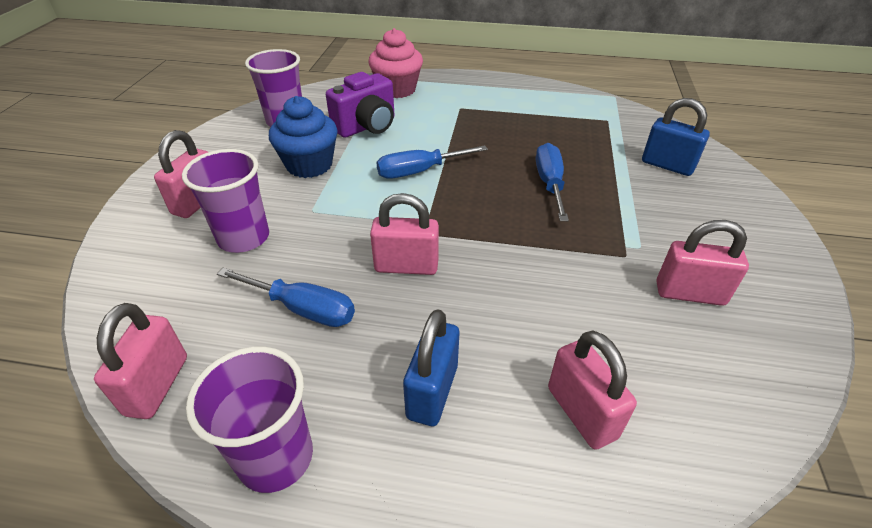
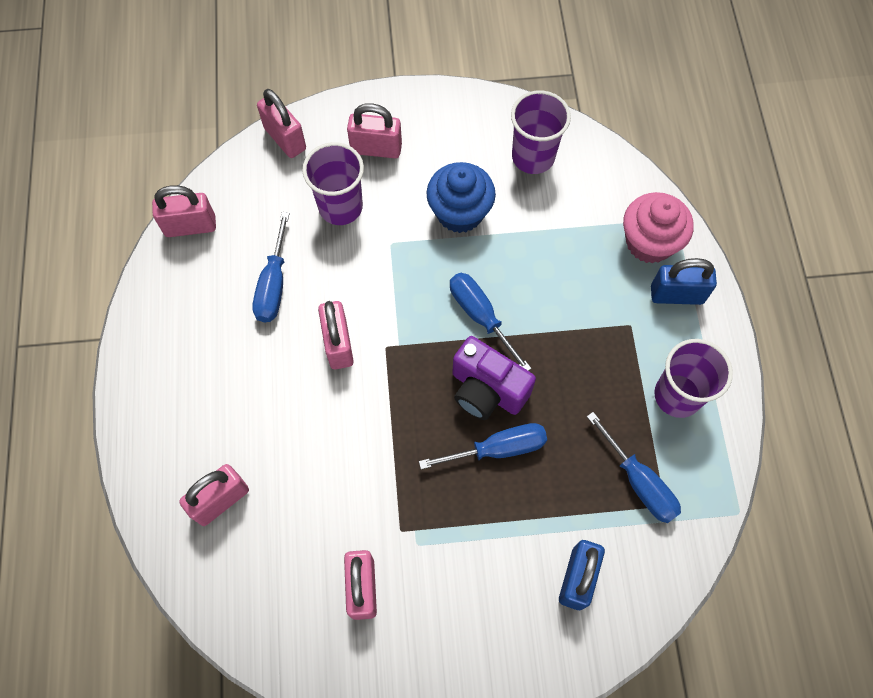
camera: 75 degrees right, 25 degrees up
(117, 267) = (285, 139): none -> pink padlock
(276, 457) = (155, 318): purple cup -> purple cup (677, 395)
(367, 127) = (550, 239): purple camera -> purple camera (487, 390)
(432, 391) = (218, 397): blue padlock -> blue padlock (676, 295)
(588, 126) = (639, 482): none -> blue screwdriver

